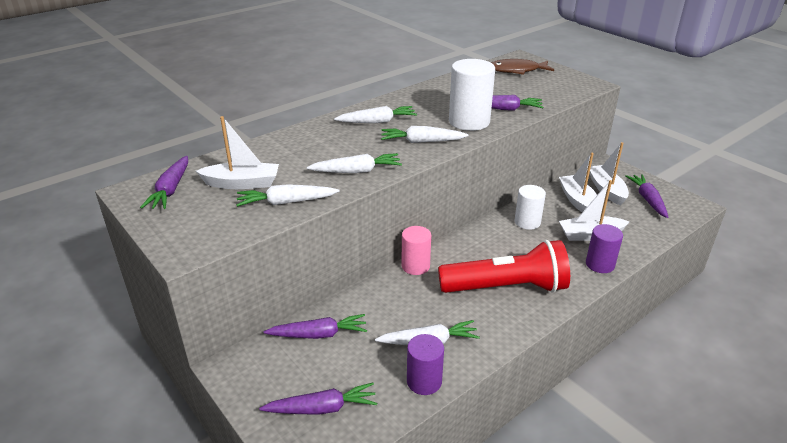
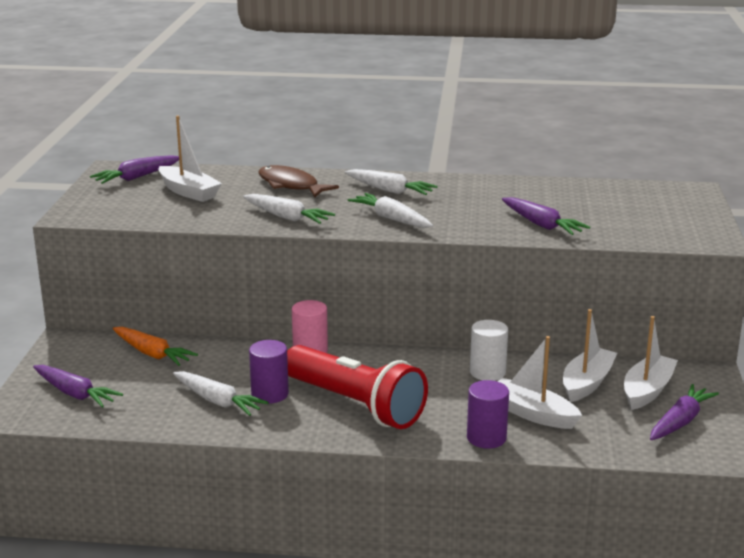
camera: 45 degrees right, 10 degrees down
(286, 202) = (191, 215): white carrot -> none
(319, 334) = (152, 354): purple carrot -> orange carrot
(424, 381) = (165, 420): purple cylinder -> purple cylinder (270, 394)
(469, 121) = (476, 221): white cylinder -> none
(517, 70) = (652, 199): brown fish -> brown fish (291, 185)

